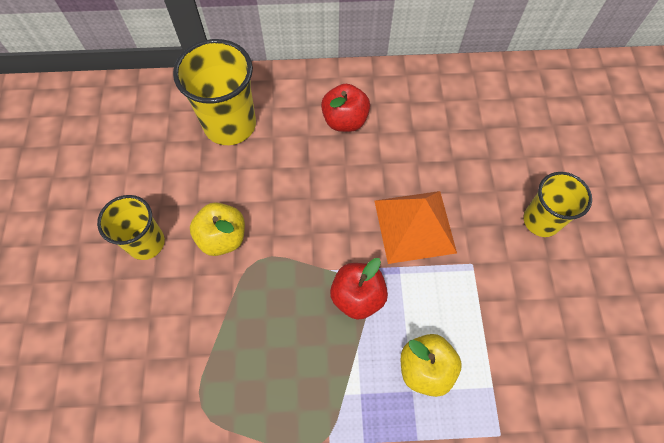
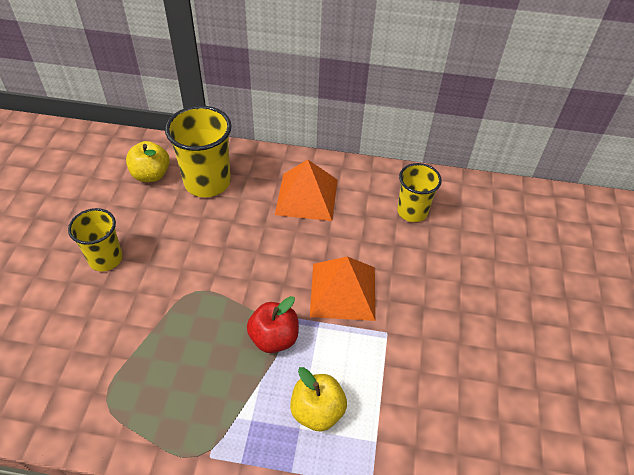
camera: 10 degrees right, 15 degrees down
(222, 237) = (171, 267): yellow apple -> yellow apple (151, 175)
(345, 120) = (307, 196): red apple -> orange pyramid
(541, 220) = (461, 309): yellow cup -> yellow cup (412, 211)

